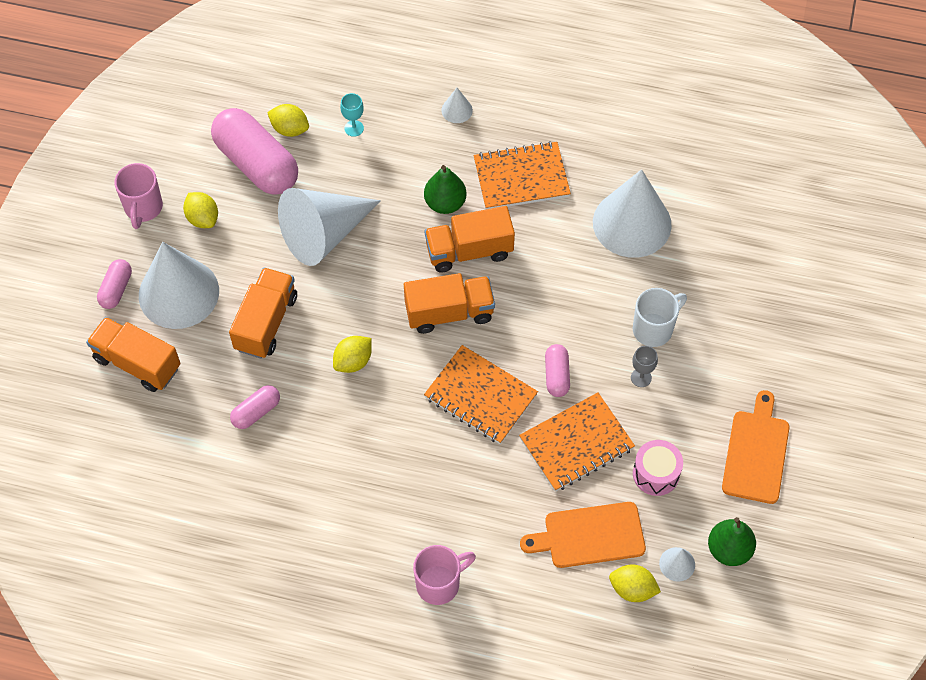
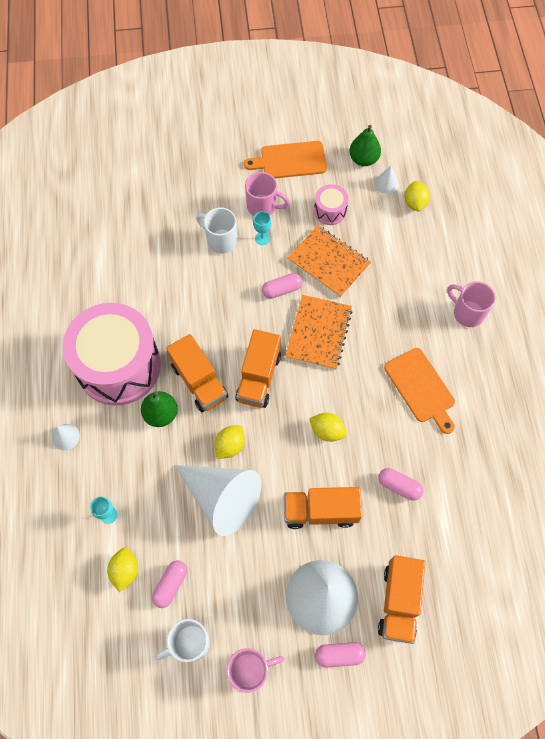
camera: 110 degrees left, 5 degrees up
(194, 164) = (189, 643): none -> white mug
(203, 218) = (242, 609): yellow lemon -> yellow lemon (230, 445)
(257, 164) = (170, 585): pink capsule -> pink capsule, size x0.48
(449, 312) = (258, 377): orange truck -> orange truck turned 135 degrees counterclockwise
(521, 177) = (119, 366): orange notebook -> pink drum
(589, 535) = (390, 236): orange cutting board -> orange cutting board (420, 388)
(632, 223) = (136, 278): white cone -> none
(641, 377) = (262, 238): grey goblet -> turquoise goblet
(689, 394) = (263, 207): none -> pink mug

